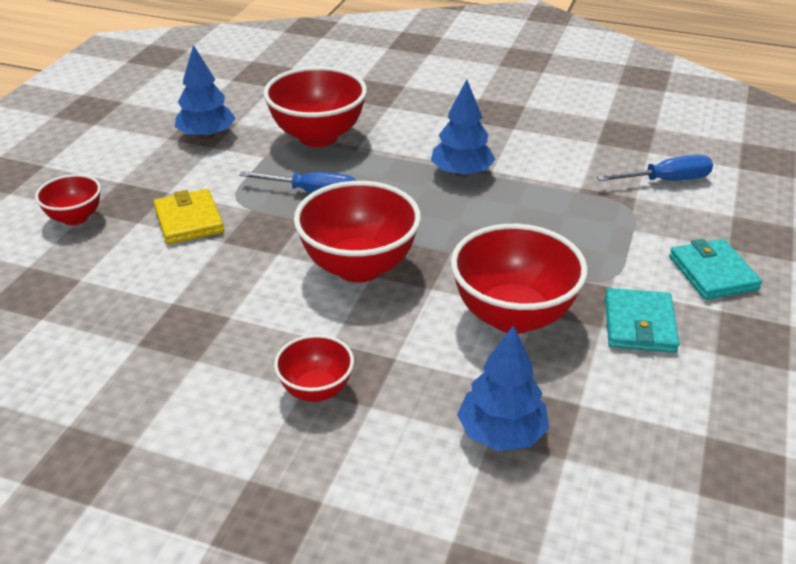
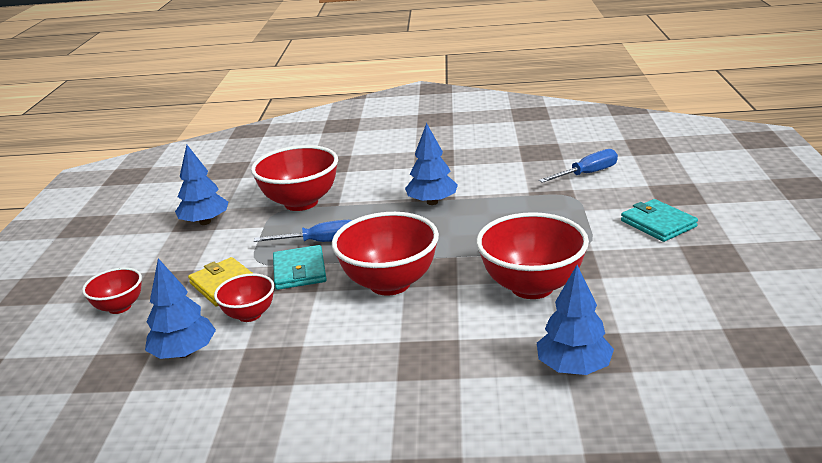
camera: 15 degrees left, 10 degrees down
(111, 291) = (184, 353): none -> blue tree
(316, 390) = (408, 378): red bowl -> red bowl (249, 315)
(639, 324) = (628, 269): turquoise wallet -> turquoise wallet (299, 271)

